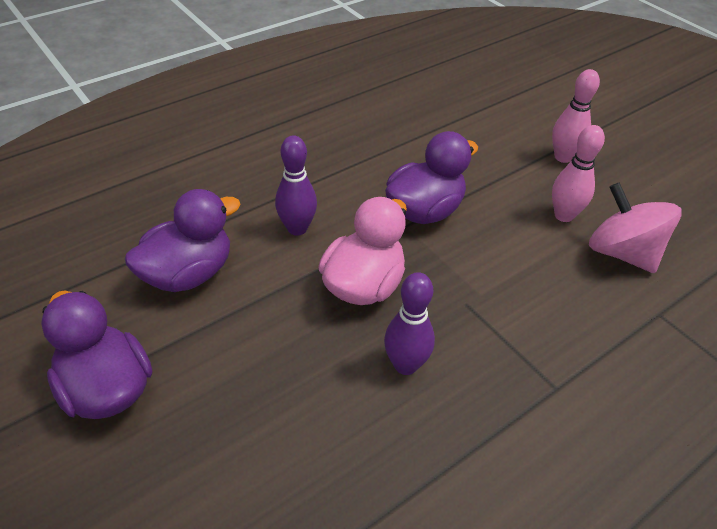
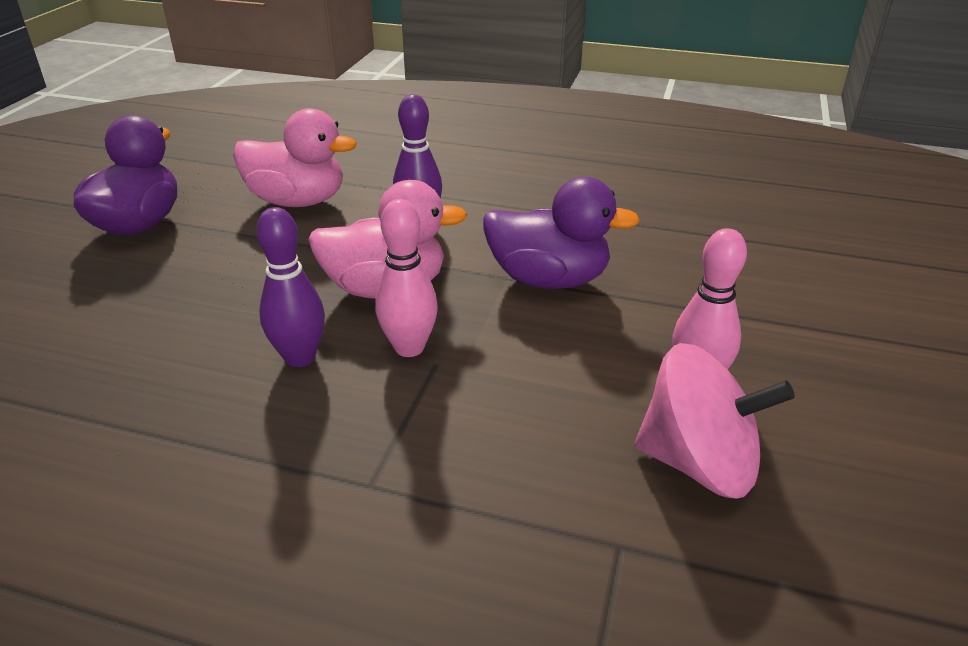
camera: 55 degrees right, 10 degrees down
(188, 274) = (297, 201): purple duck -> pink duck
(563, 157) = (816, 340): pink bowling pin -> pink bowling pin (409, 348)
(622, 253) = (699, 463): pink spinning top -> pink spinning top turned 90 degrees clockwise

